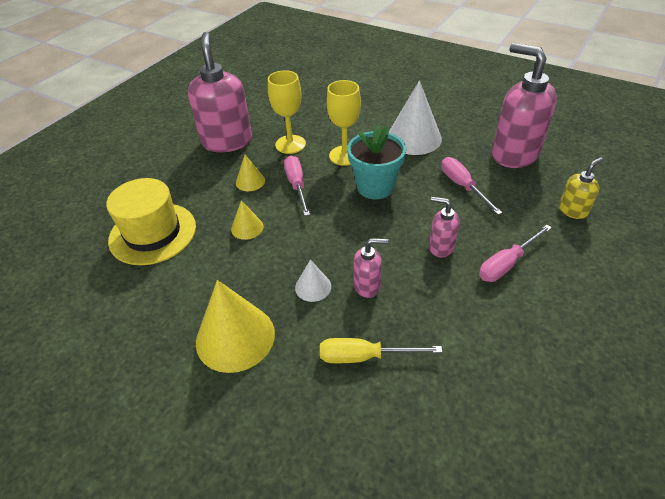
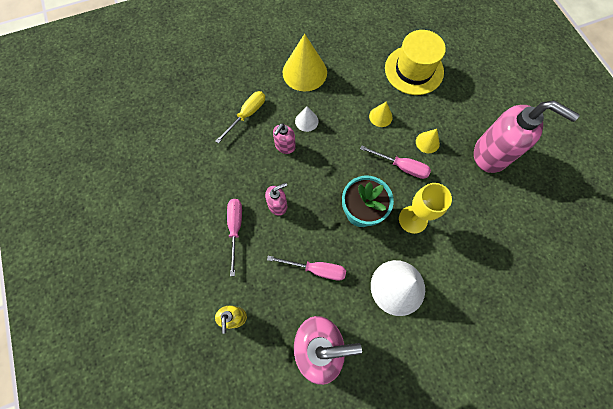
camera: 125 degrees right, 25 degrees up
(290, 144) = (456, 193): yellow goblet -> none

